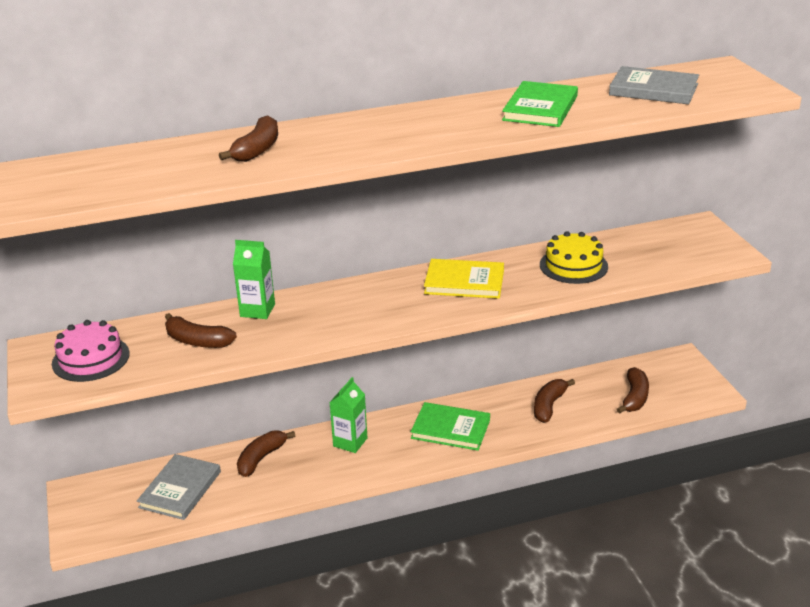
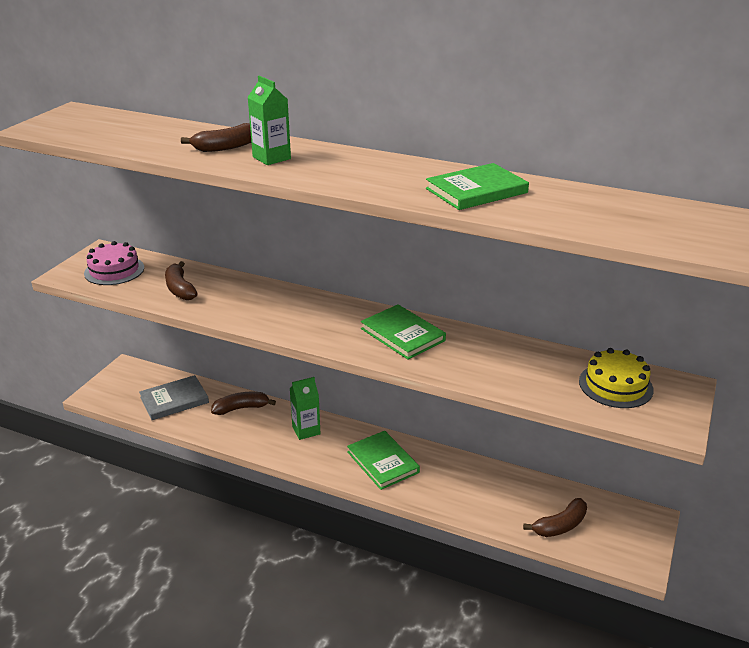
camera: 40 degrees right, 0 degrees up
(257, 310) = (242, 286): green carton -> green carton (271, 158)
(464, 282) = (402, 334): yellow book -> green book
(549, 406) = (479, 489): brown banana -> none
(573, 265) = (507, 364): yellow cake -> yellow cake (615, 385)
(653, 90) = (610, 212): grey book -> none

